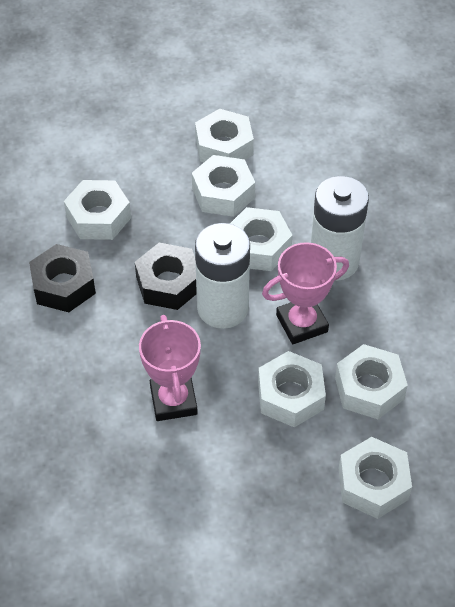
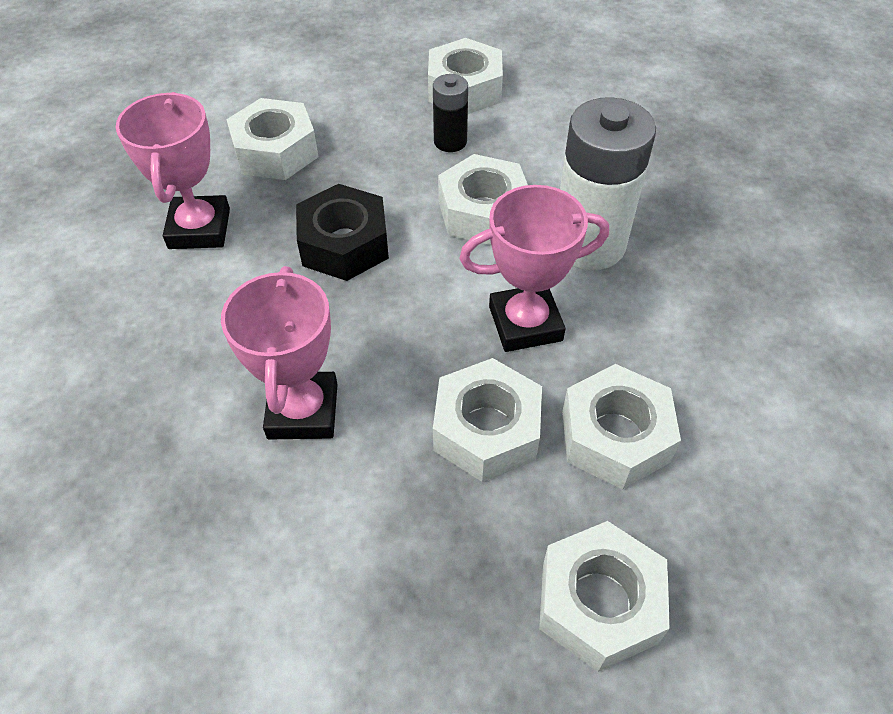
camera: 10 degrees right, 0 degrees up
(64, 285) = (199, 229): black nut -> pink trophy
(222, 308) = (412, 287): white battery -> none
(223, 193) = (450, 142): white nut -> black battery

